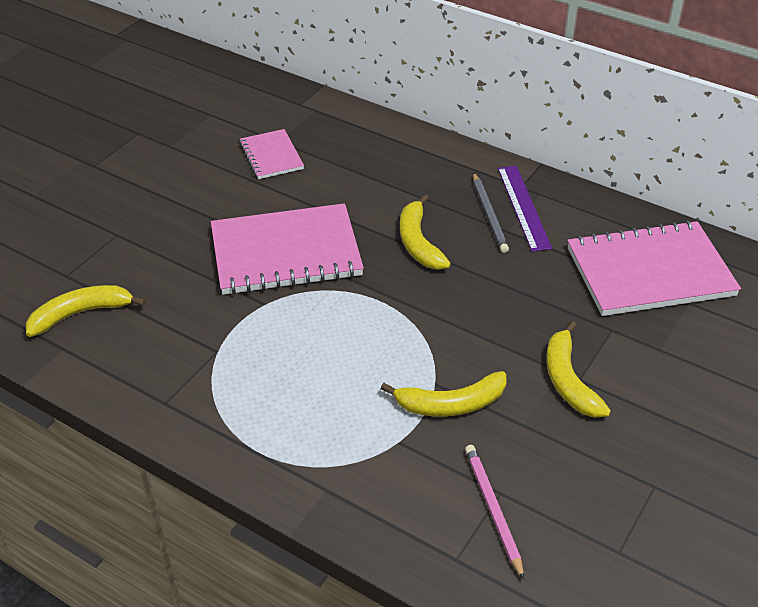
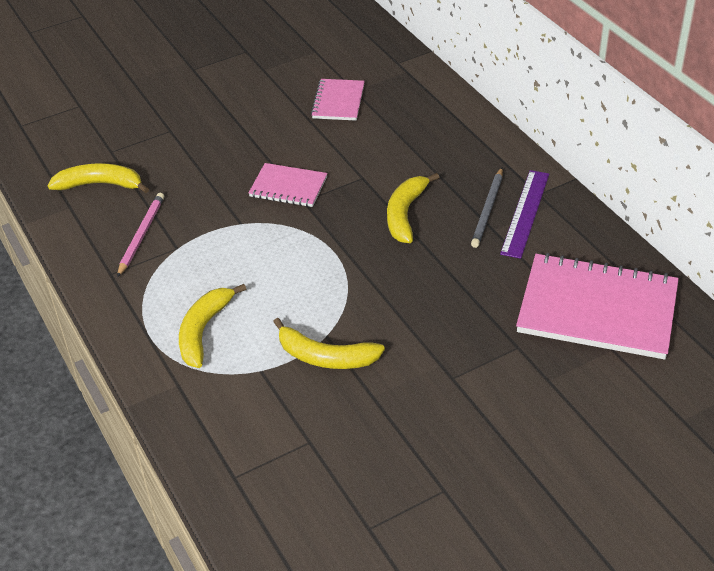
camera: 30 degrees right, 0 degrees up
(286, 253) = (288, 187): pink notebook -> pink notebook, size x0.52
(492, 510) = (292, 452): pink pencil -> pink pencil (141, 235)
(568, 380) = (441, 375): yellow banana -> yellow banana (203, 331)

